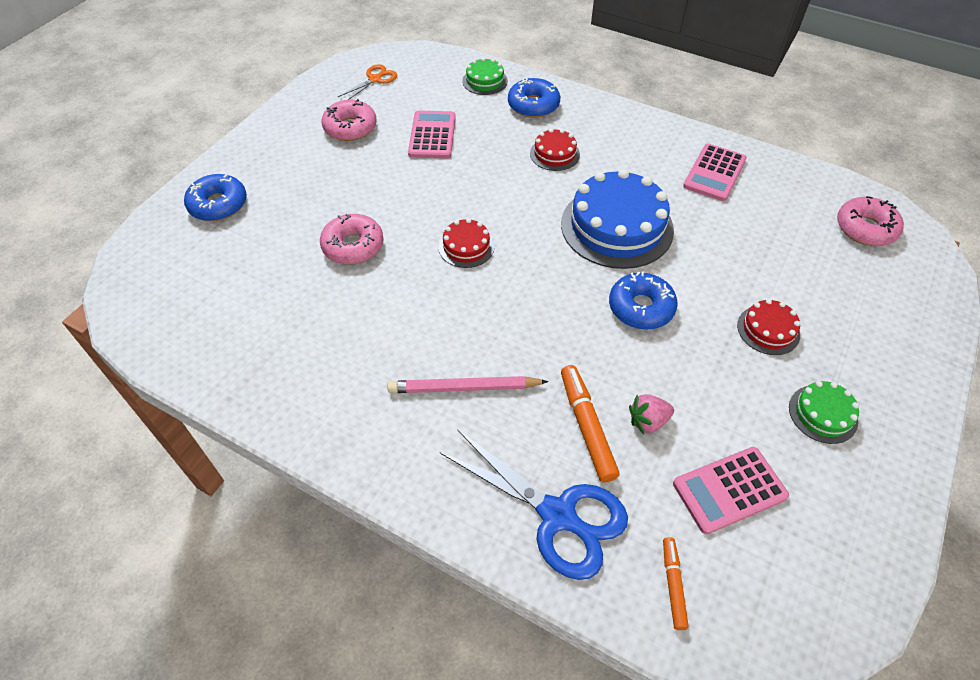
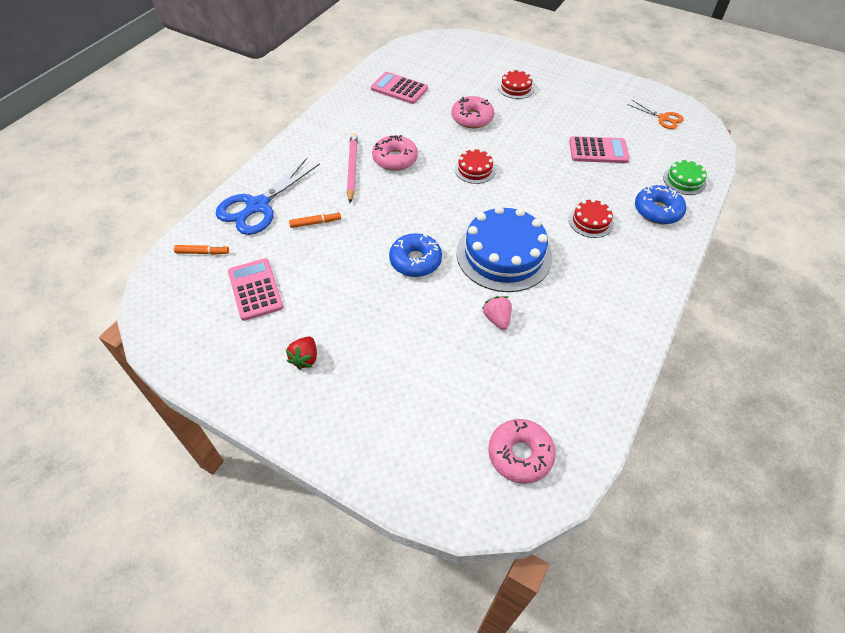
camera: 90 degrees right, 0 degrees up
(218, 205) = (505, 62): blue donut -> none
(350, 128) = (597, 109): pink donut -> pink donut (395, 159)
(586, 426) = (315, 223): orange marker -> orange marker, size x0.60
(648, 421) = (314, 253): pink strawberry -> pink strawberry (497, 319)
(714, 173) = (586, 335): pink calculator -> pink calculator (399, 88)
(768, 330) = (390, 339): red cake -> red cake (516, 88)
(823, 414) = (305, 358): green cake -> red strawberry

